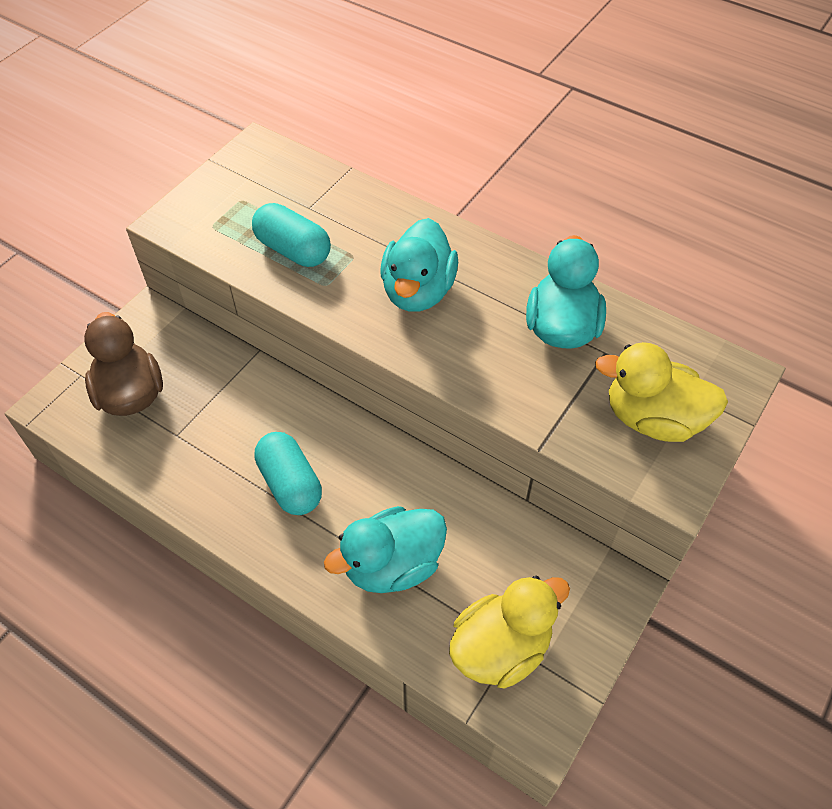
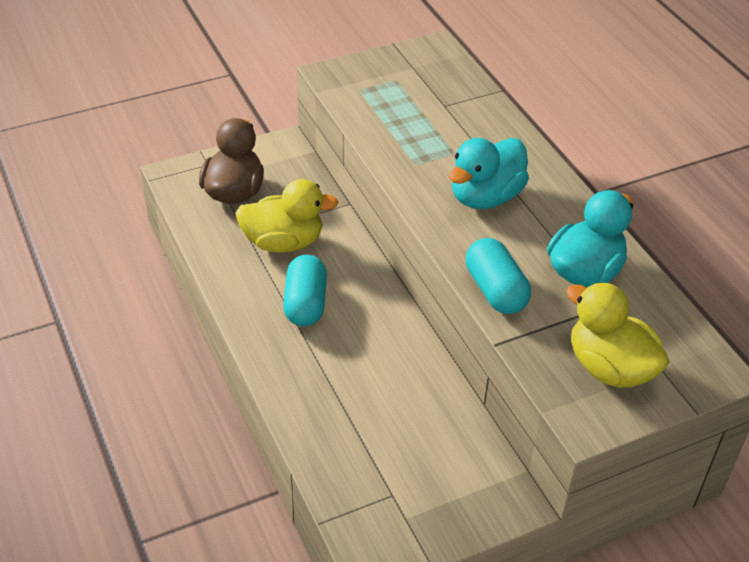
camera: 30 degrees right, 10 degrees down
(293, 250) = (409, 129): turquoise capsule -> turquoise capsule (495, 290)
(392, 565) = (341, 394): turquoise duck -> none
(501, 648) = (382, 491): yellow duck -> yellow duck (283, 242)

